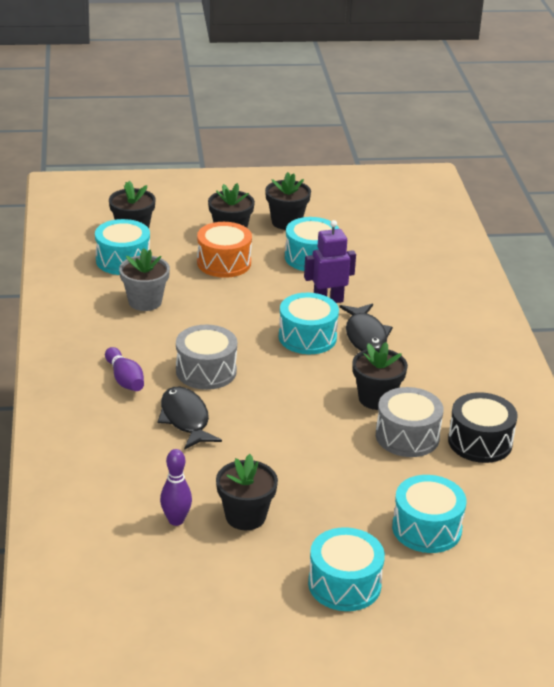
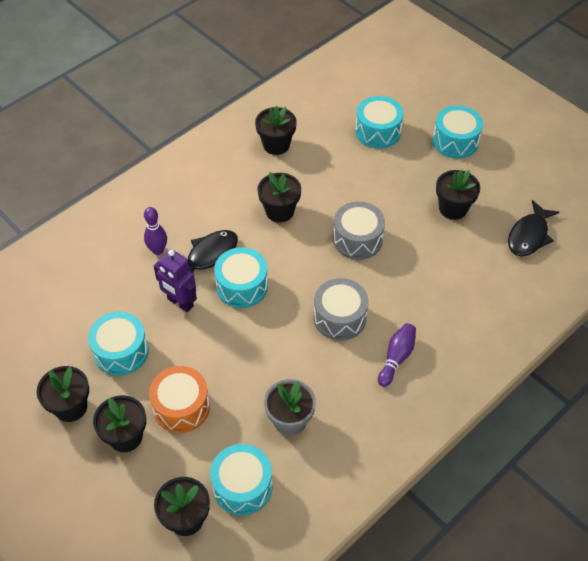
camera: 125 degrees left, 20 degrees up
(176, 520) = (491, 236): purple bowling pin -> purple bowling pin (158, 250)
(185, 419) = (401, 293): black fish -> black fish (529, 235)
(407, 436) = (304, 178): grey drum -> grey drum (357, 239)
(480, 442) = (276, 145): black drum -> black flower pot

